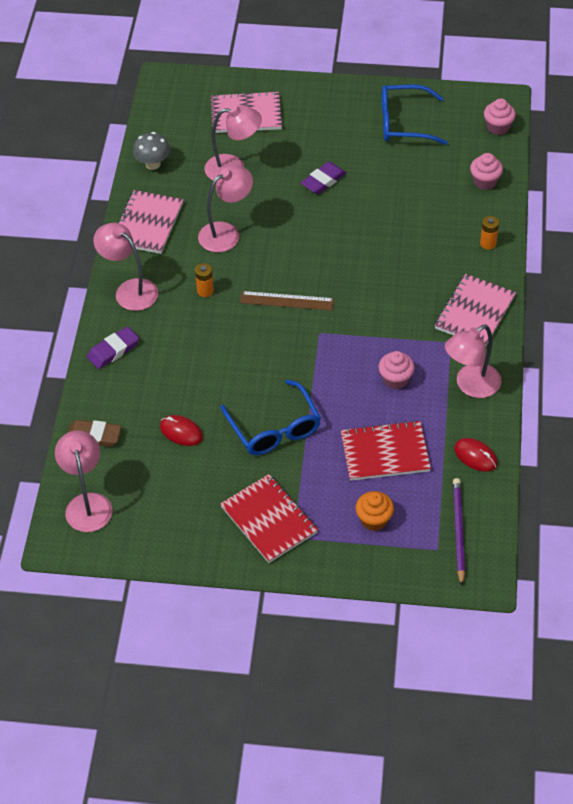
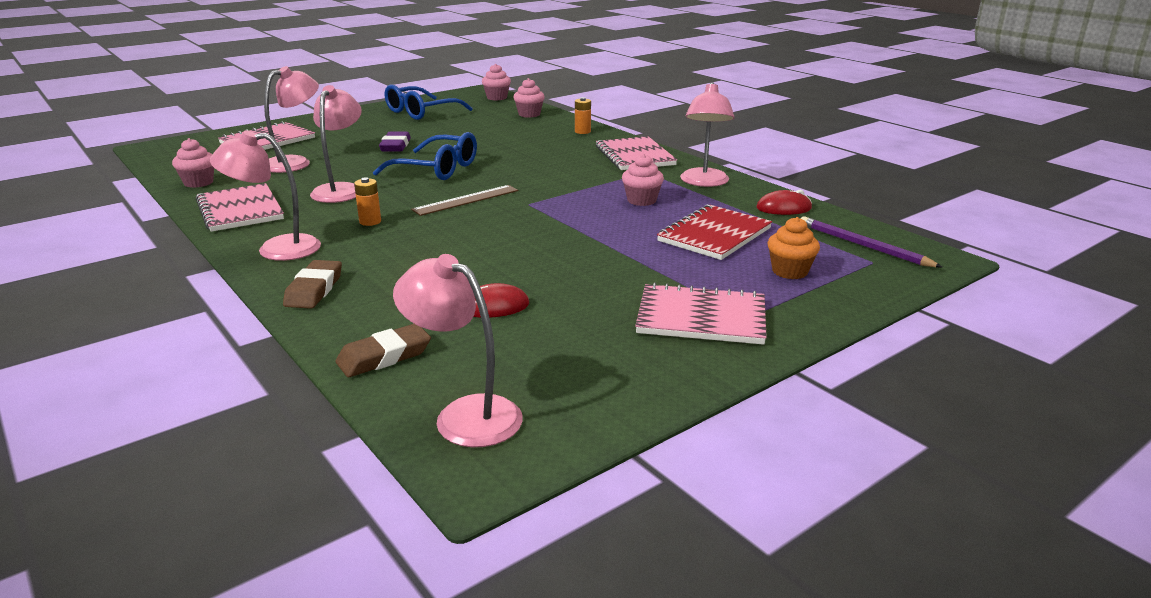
camera: 45 degrees left, 25 degrees down
(113, 350) = (314, 289): purple eraser -> brown eraser
(153, 164) = (198, 183): grey mushroom -> pink cupcake
(269, 520) = (701, 317): red notebook -> pink notebook
(274, 428) = (590, 263): blue glasses -> blue glasses (437, 169)

